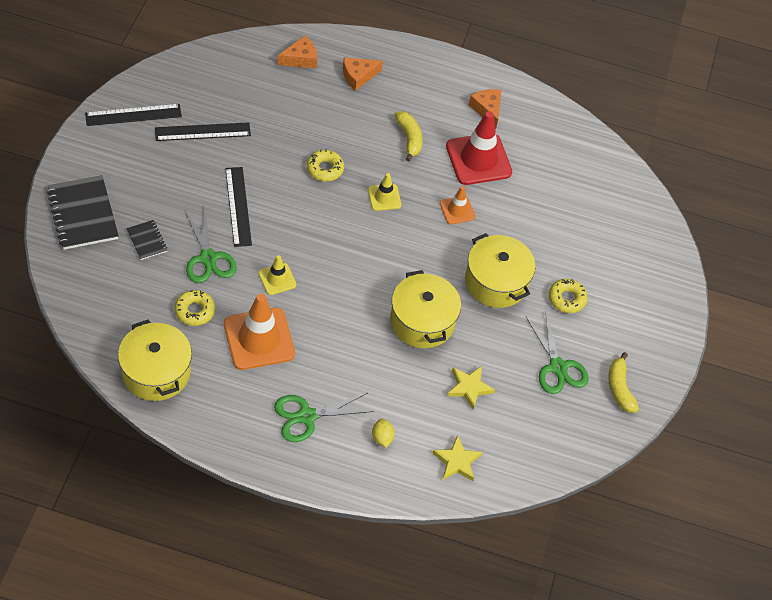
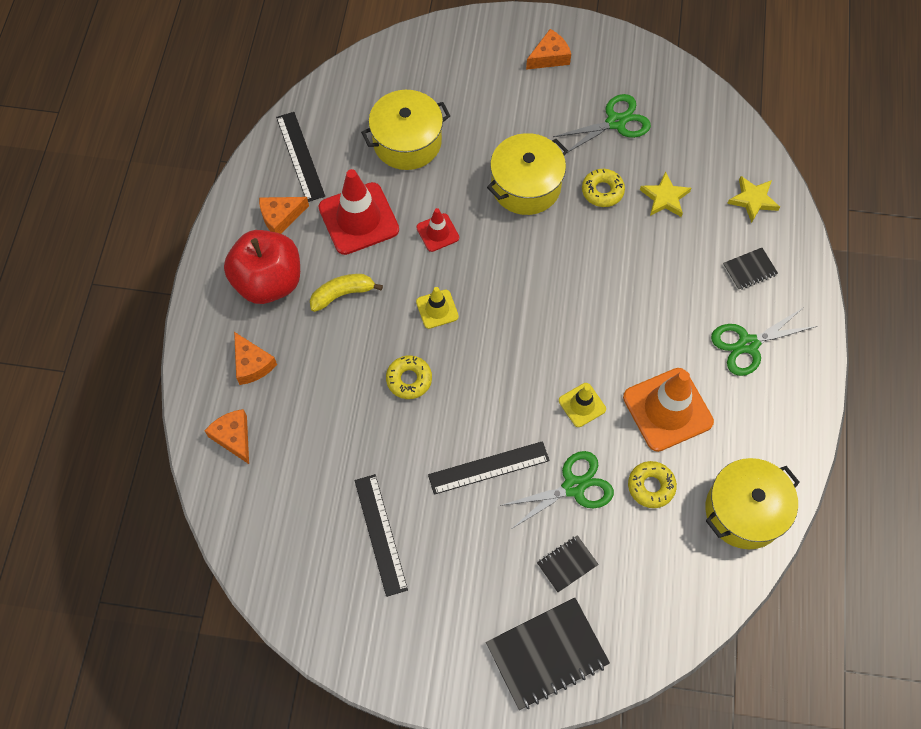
camera: 90 degrees left, 10 degrees up
(133, 115) = (370, 630): black ruler -> black ruler (300, 156)
(307, 416) = (748, 344): green scissors -> green scissors turned 90 degrees clockwise
(382, 438) = (749, 270): yellow lemon -> black notebook
(422, 321) = (596, 250): yellow pot -> yellow pot (407, 142)
(428, 95) = (268, 282): none -> red apple
(457, 210) = (437, 232): orange traffic cone -> red traffic cone
(566, 299) = (529, 120): yellow donut -> yellow donut (602, 191)
(619, 388) = (624, 69): yellow banana -> none
(638, 329) = (549, 57): none -> orange cheese

